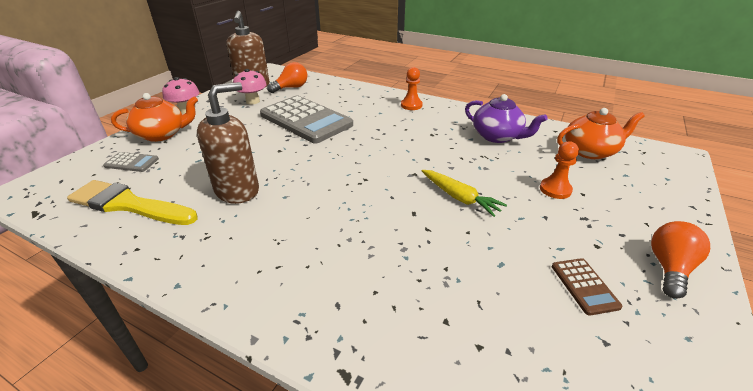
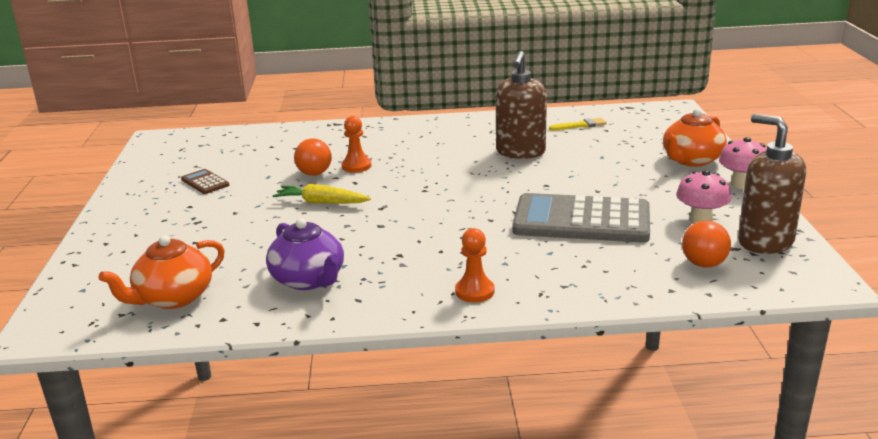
camera: 150 degrees right, 10 degrees down
(129, 205) = (580, 125): yellow brush -> yellow brush, size x0.48
(131, 162) = (651, 139): grey calculator -> none
(497, 136) = (309, 280): purple teapot -> purple teapot turned 135 degrees counterclockwise
(555, 189) = (225, 237): orange pawn -> orange pawn (356, 166)
(669, 268) = (133, 209): orange light bulb -> orange light bulb (315, 170)

